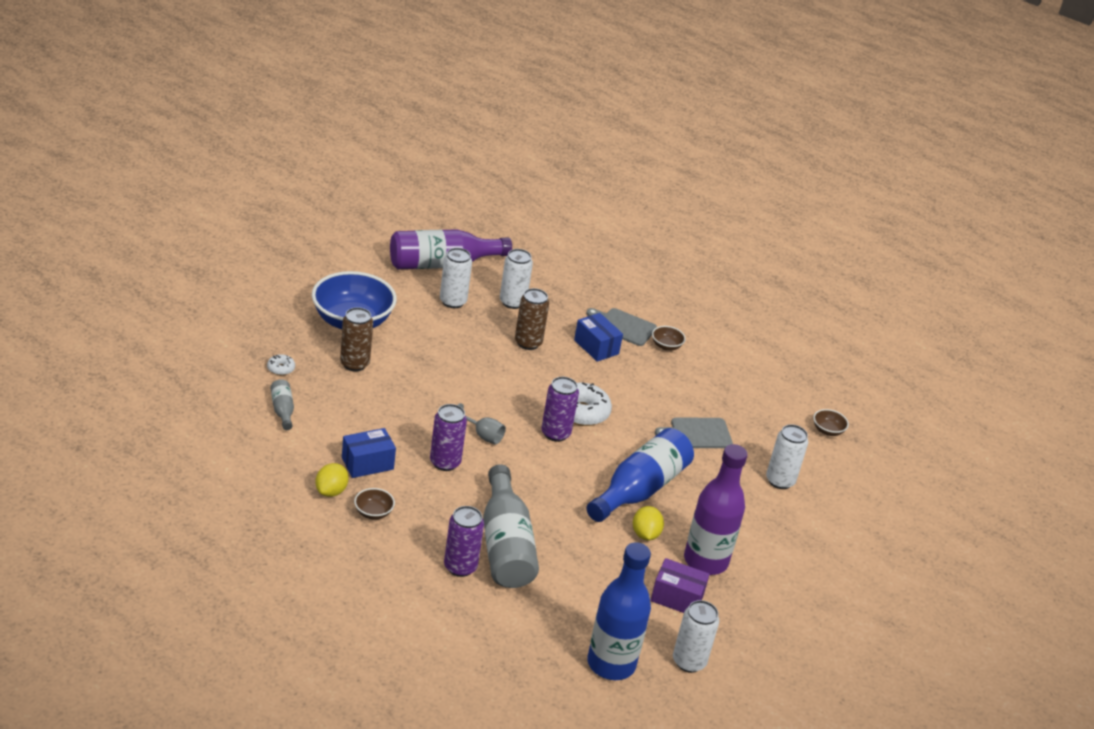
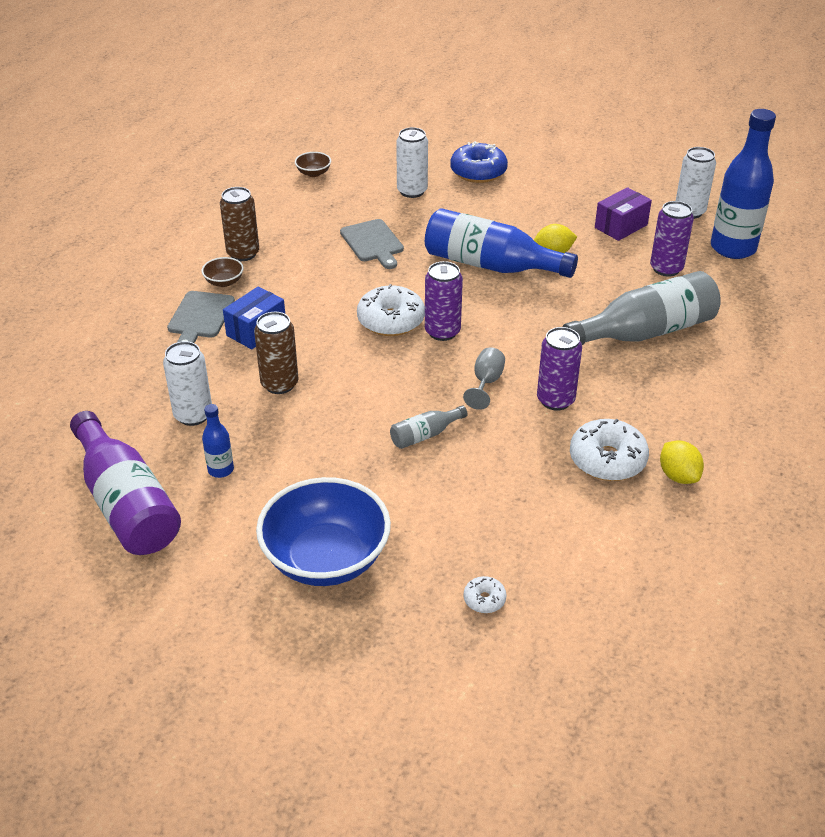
camera: 100 degrees left, 5 degrees up
(282, 410) = (570, 567): grey bottle -> grey bottle (425, 435)
(331, 491) = (678, 476): yellow lemon -> yellow lemon turned 60 degrees clockwise
(354, 364) = (423, 527): brown can -> brown can (243, 254)
(367, 463) = (607, 460): blue box -> white donut
(373, 513) = (682, 433): brown bowl -> none
(453, 301) = (220, 470): white can -> blue bottle
(460, 567) = (702, 354): purple can -> purple can (666, 268)
(677, 598) = (621, 226): purple box -> purple box turned 45 degrees clockwise
(705, 561) = (559, 217): purple bottle -> none
(807, 535) = (478, 172): none -> blue donut

